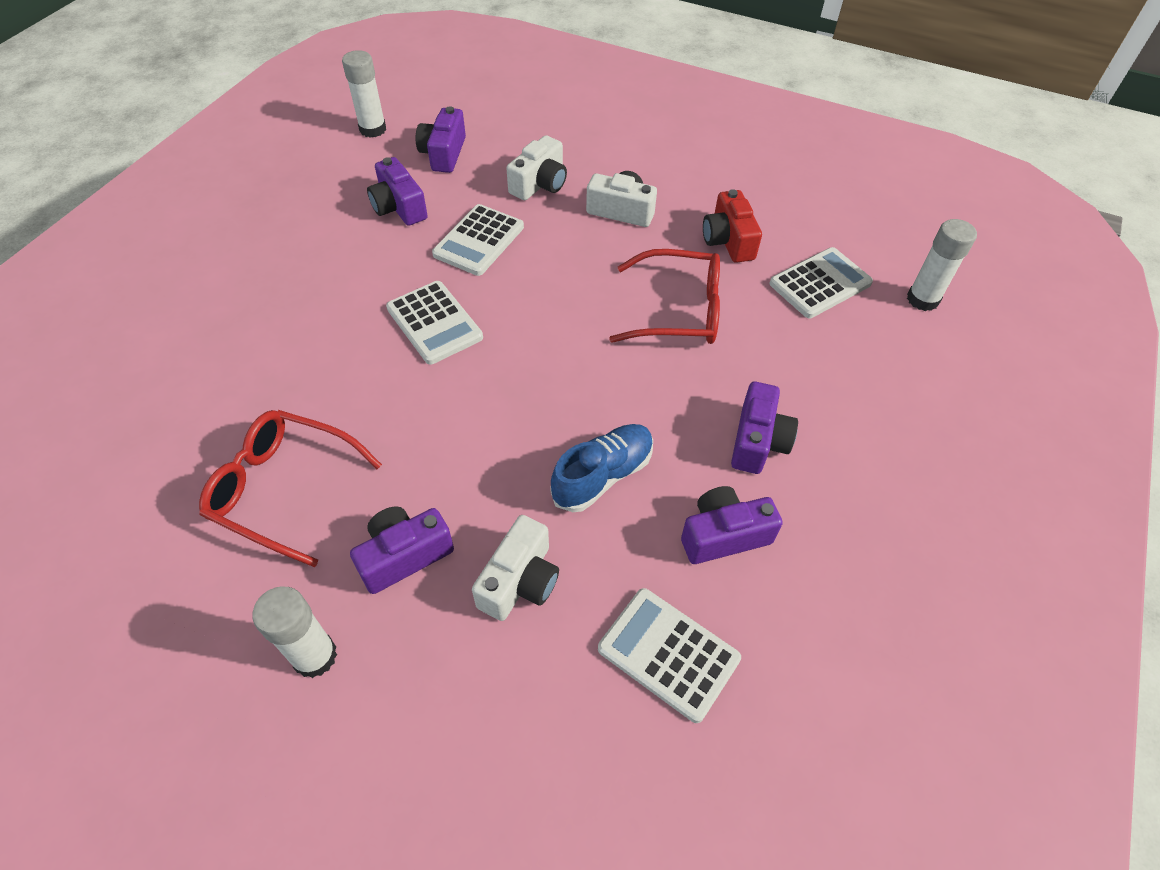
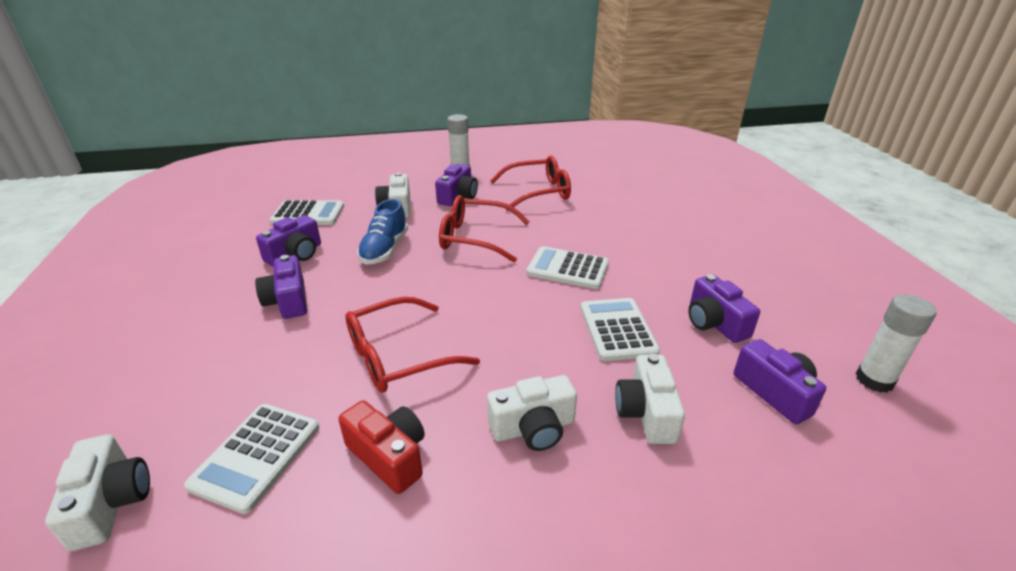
camera: 145 degrees right, 20 degrees down
(399, 207) = (714, 323): purple camera -> purple camera turned 135 degrees counterclockwise
(475, 432) = (475, 238): none -> red glasses
(922, 299) = (111, 503): white glue stick -> white camera

